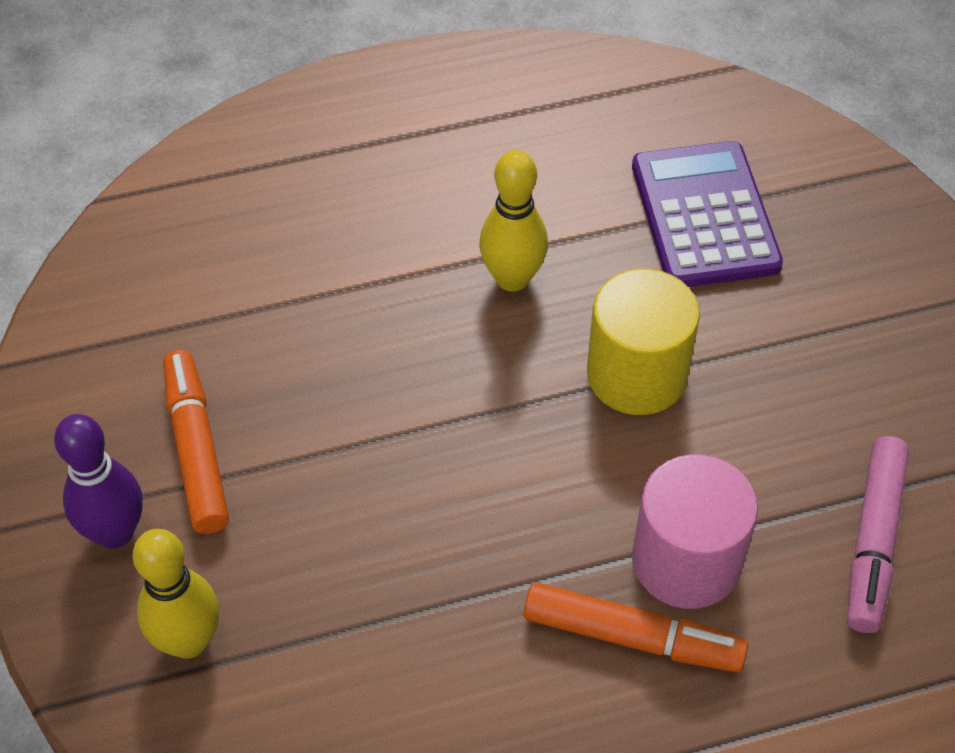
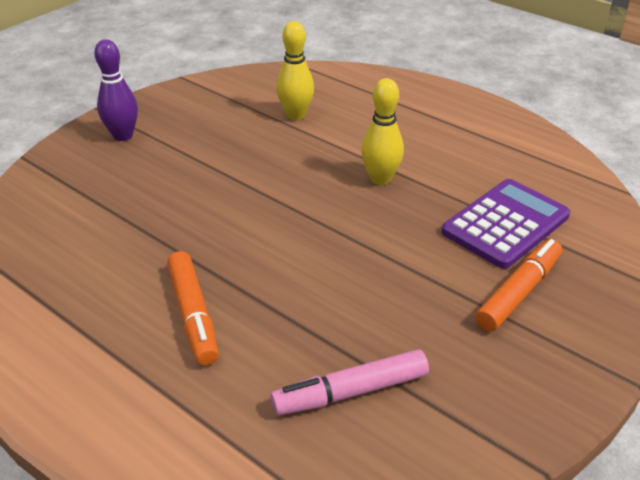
camera: 55 degrees right, 15 degrees down
(188, 641) = (81, 177): yellow bowling pin -> yellow bowling pin (296, 115)
(196, 450) = (184, 136): orange marker -> orange marker (518, 292)
(637, 374) = (368, 244): yellow cylinder -> none
(686, 561) = (262, 315): pink cylinder -> none

